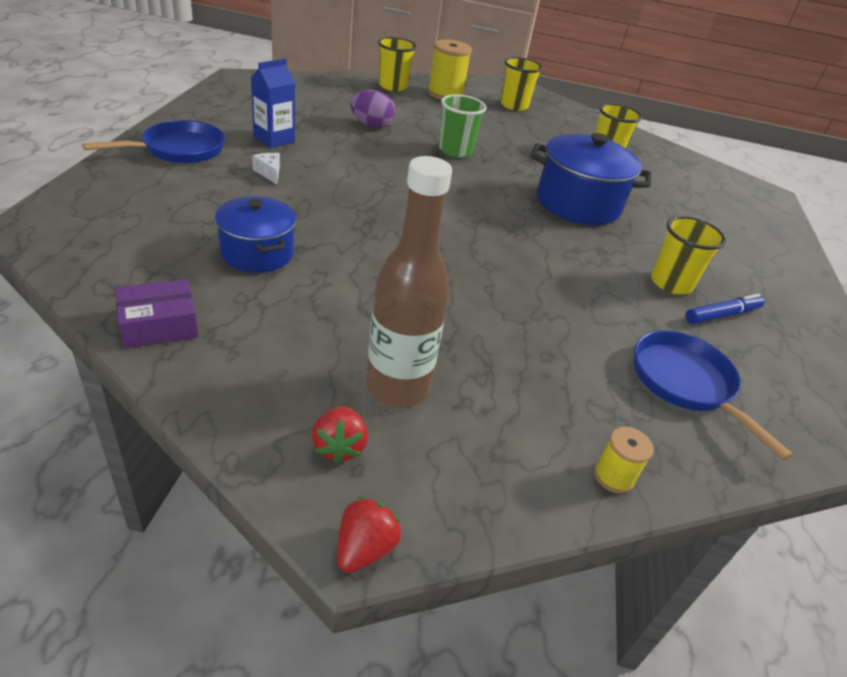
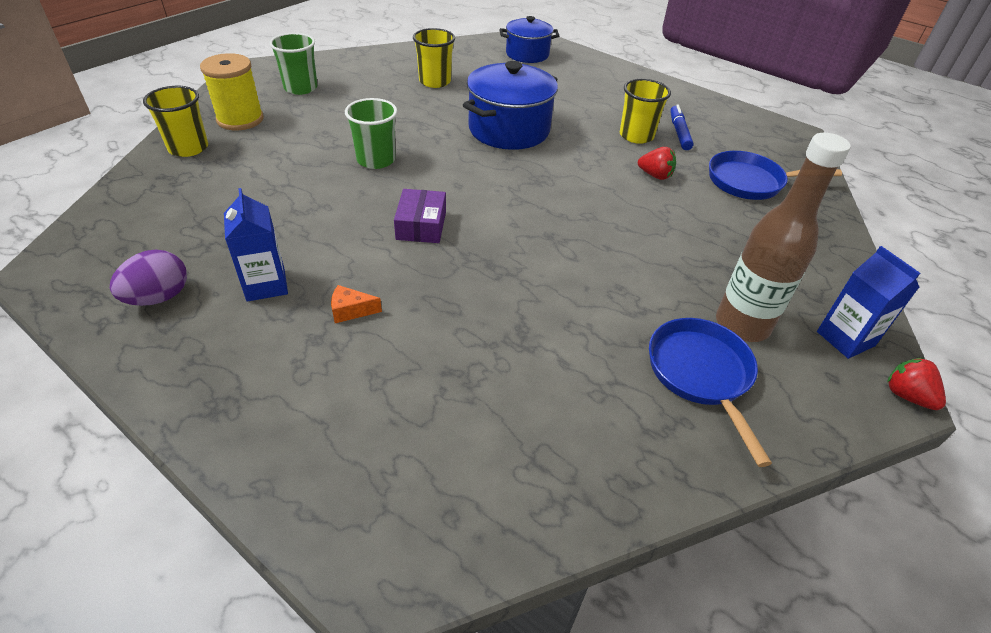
camera: 60 degrees left, 5 degrees up
(159, 325) = (631, 472): purple box -> purple box (421, 225)
(179, 150) = (240, 383): blue pan -> blue pan (701, 374)
(257, 253) = (521, 363): blue pot -> blue pot (527, 54)
(269, 173) = (351, 311): white cheese -> orange cheese
(339, 447) = (808, 380): red strawberry -> red strawberry (655, 175)
(371, 125) = (281, 197): purple egg -> purple egg (159, 297)
(435, 484) = (845, 338): none -> blue carton
(514, 105) = (300, 88): yellow cup -> green cup
(613, 476) = (836, 252): yellow spool -> none

